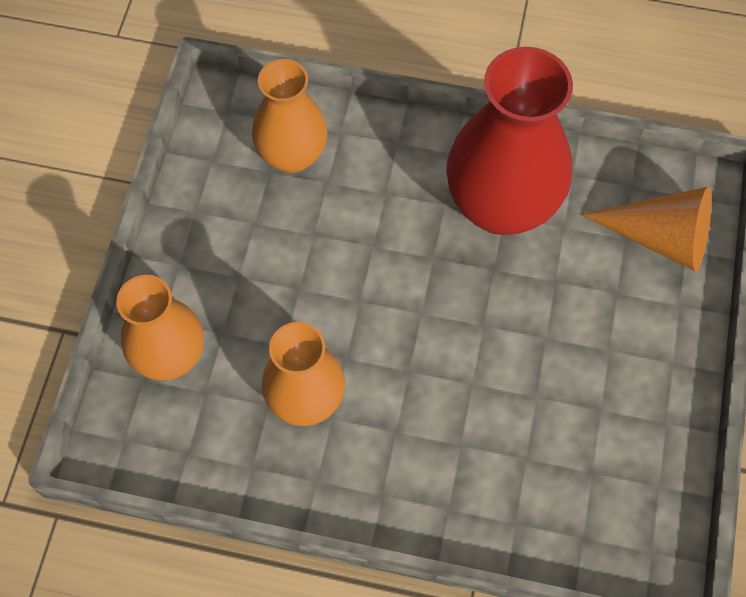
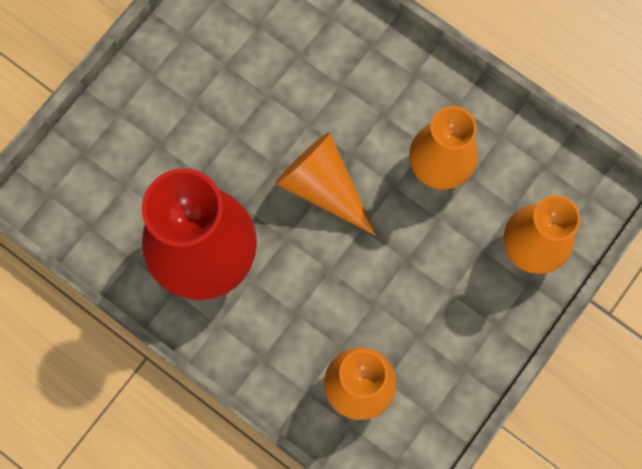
camera: 155 degrees left, 10 degrees up
(660, 237) = (96, 172): orange cone -> orange cone (323, 187)

